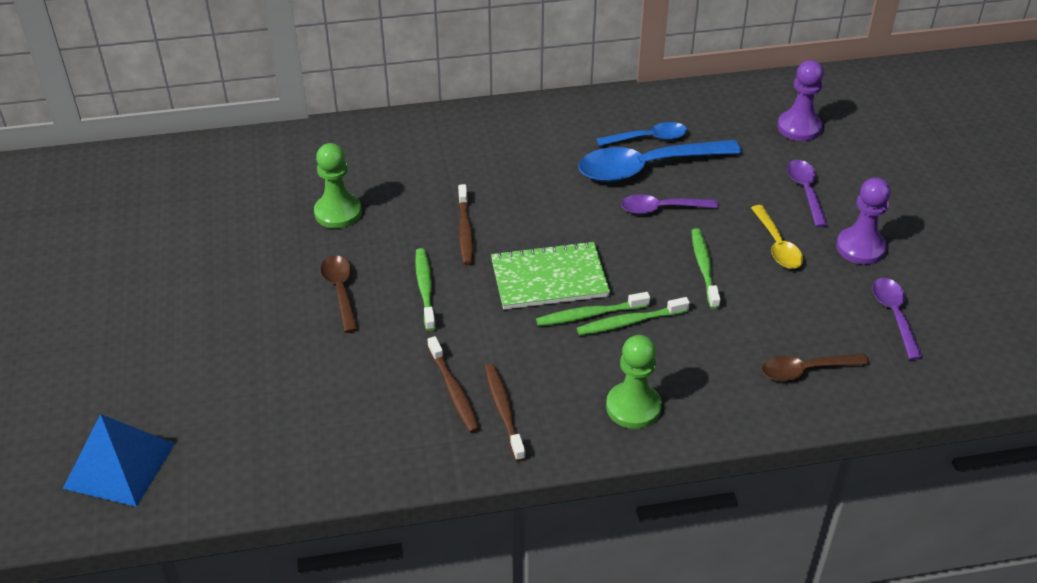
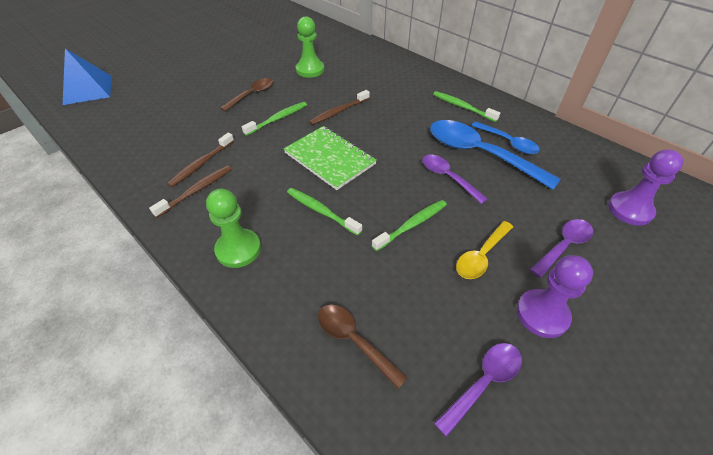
camera: 55 degrees right, 5 degrees up
(589, 315) = (312, 190): green toothbrush -> green toothbrush (462, 107)

